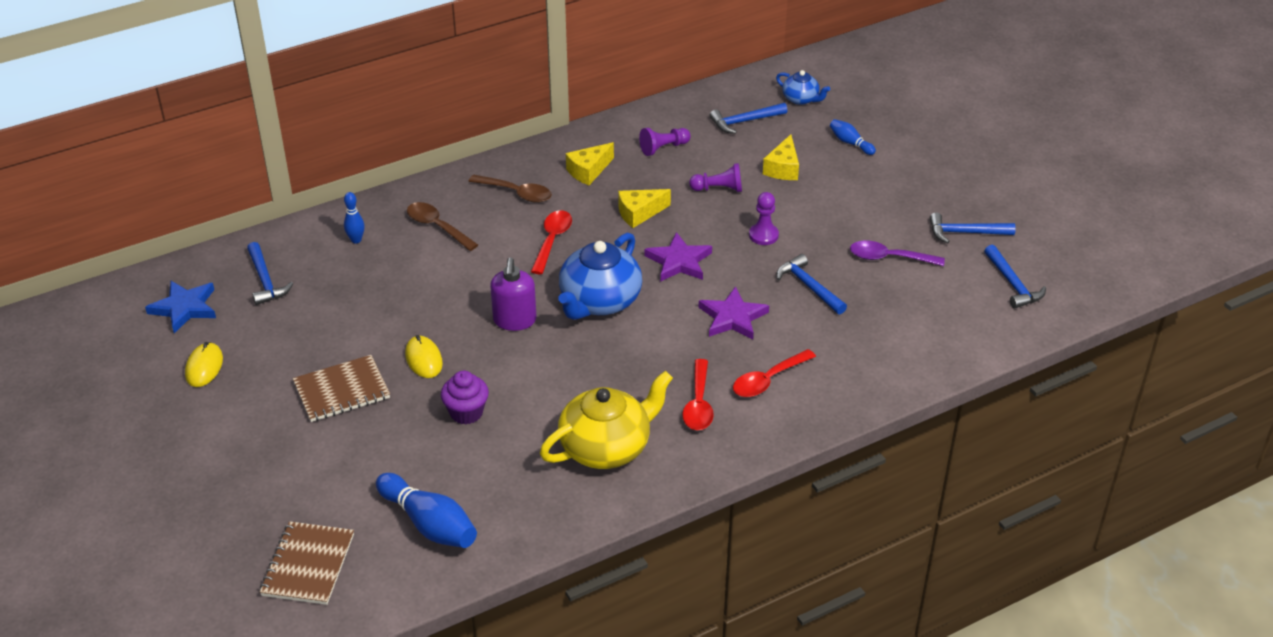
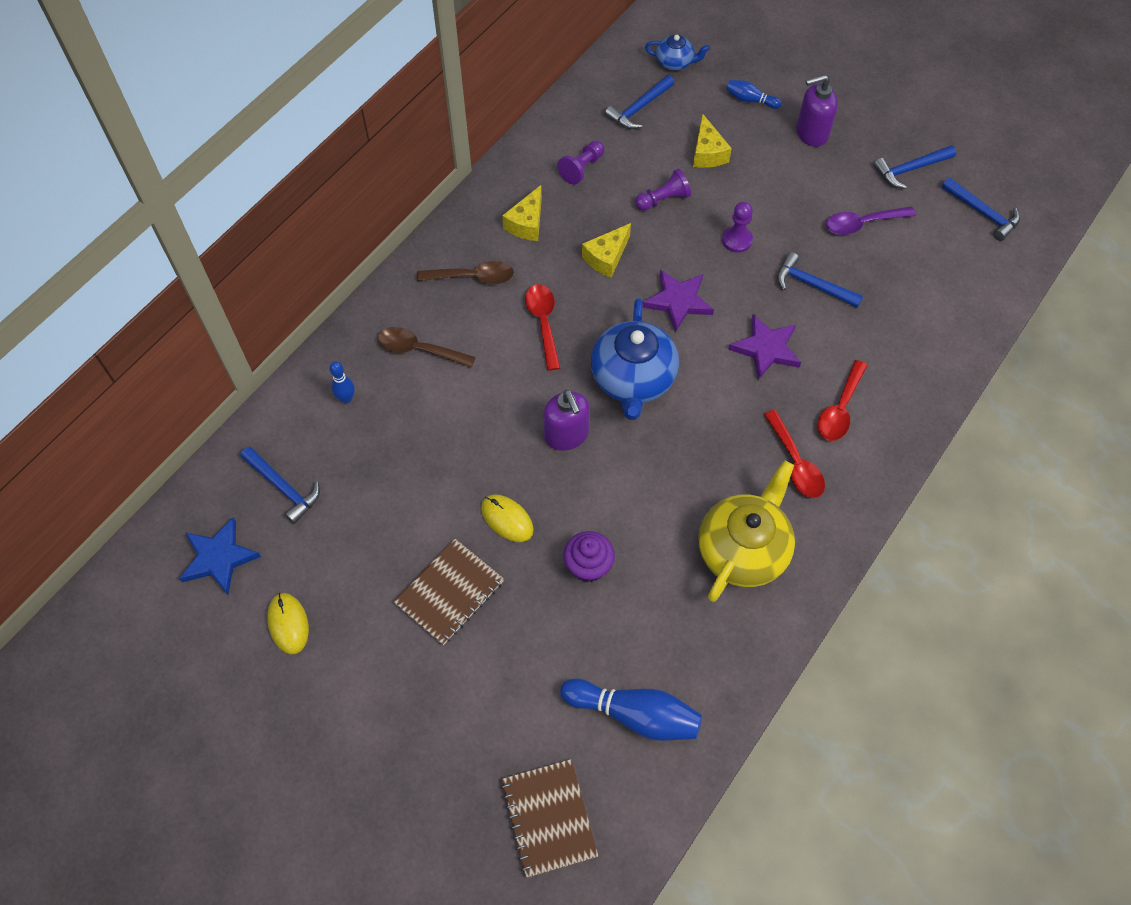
camera: 25 degrees left, 20 degrees up
(890, 181) = (811, 133): none -> purple soap dispenser

